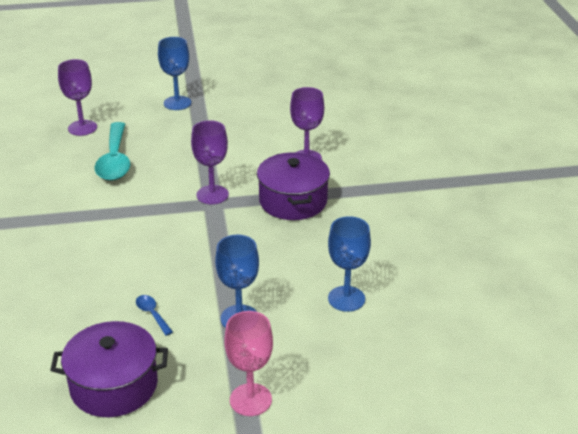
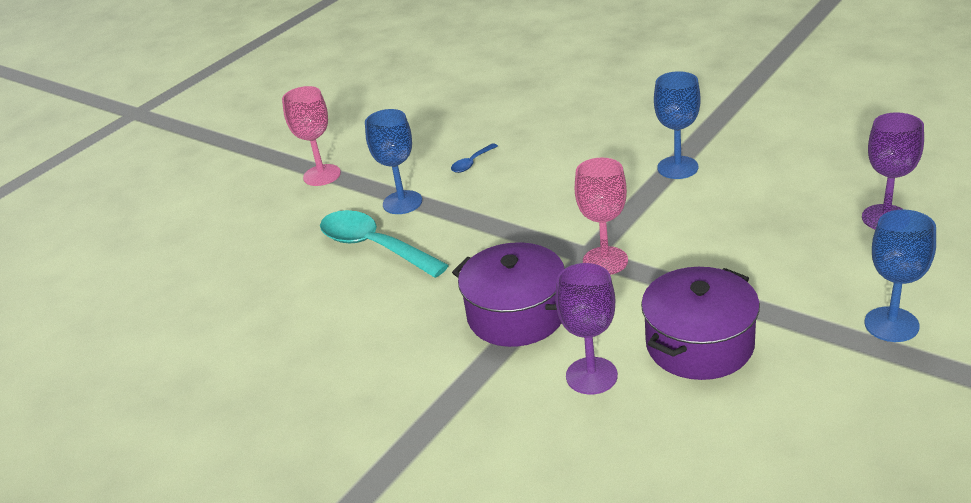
camera: 140 degrees right, 0 degrees up
(114, 385) = (424, 126): purple pot -> purple pot (699, 344)
(115, 160) = (767, 218): turquoise spoon -> turquoise spoon (374, 246)
(152, 314) = (471, 163): blue spoon -> blue spoon turned 120 degrees clockwise
(212, 195) = (605, 261): purple goblet -> pink goblet
(346, 299) = (333, 271): blue goblet -> blue goblet (677, 167)

